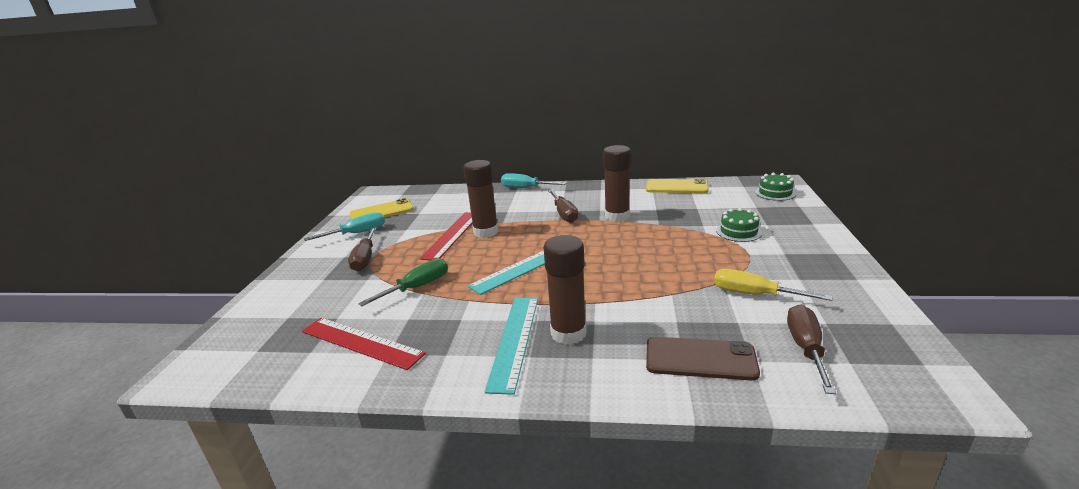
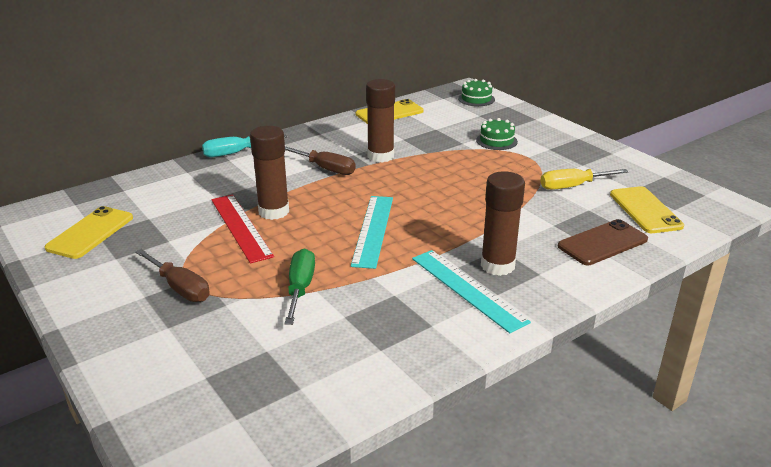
camera: 45 degrees left, 5 degrees up
(357, 233) = (108, 267): turquoise screwdriver -> none
(361, 342) = (337, 355): red ruler -> none
(806, 348) = (645, 210): brown screwdriver -> yellow phone

